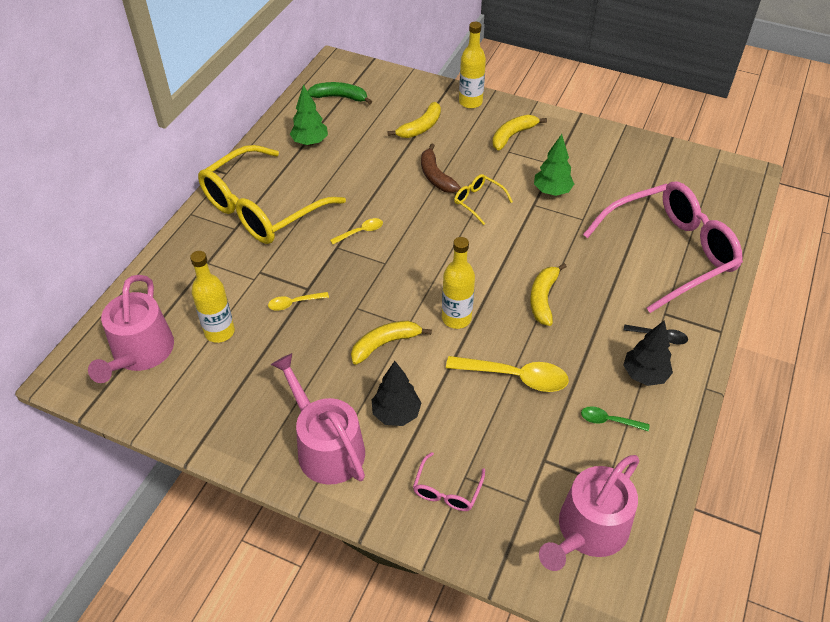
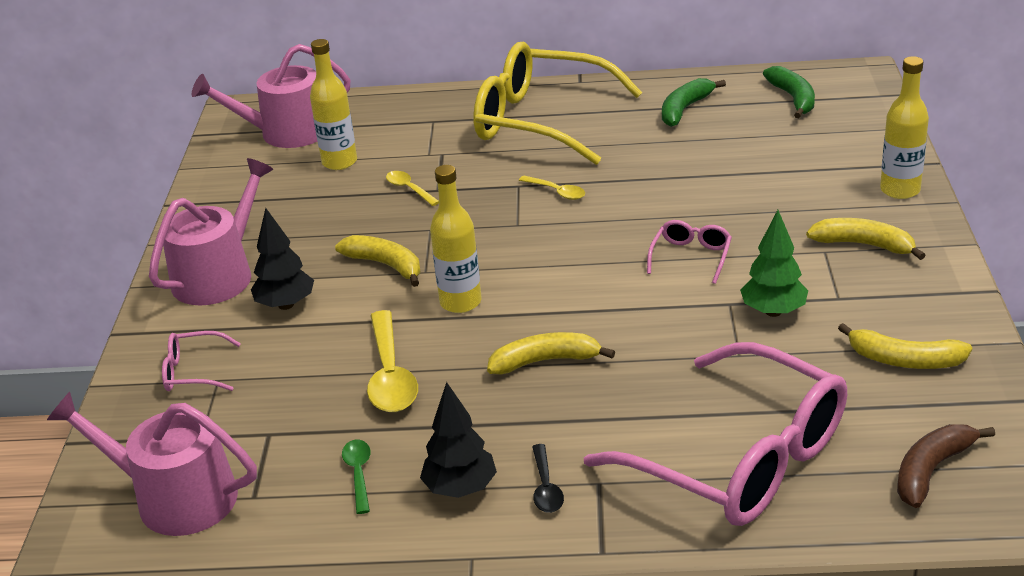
camera: 70 degrees right, 15 degrees down
(310, 142) = (684, 109): green tree -> green banana
(420, 127) = (798, 170): yellow banana -> yellow banana (904, 360)
(435, 176) = (710, 211): brown banana -> brown banana (931, 470)
(478, 202) = (691, 257): yellow glasses -> pink glasses

